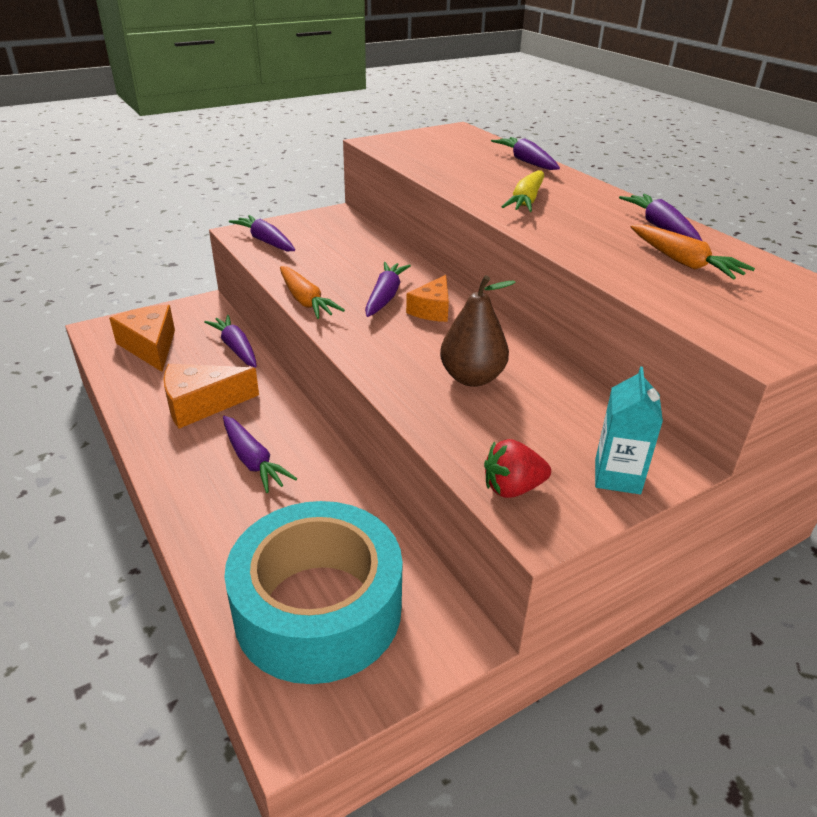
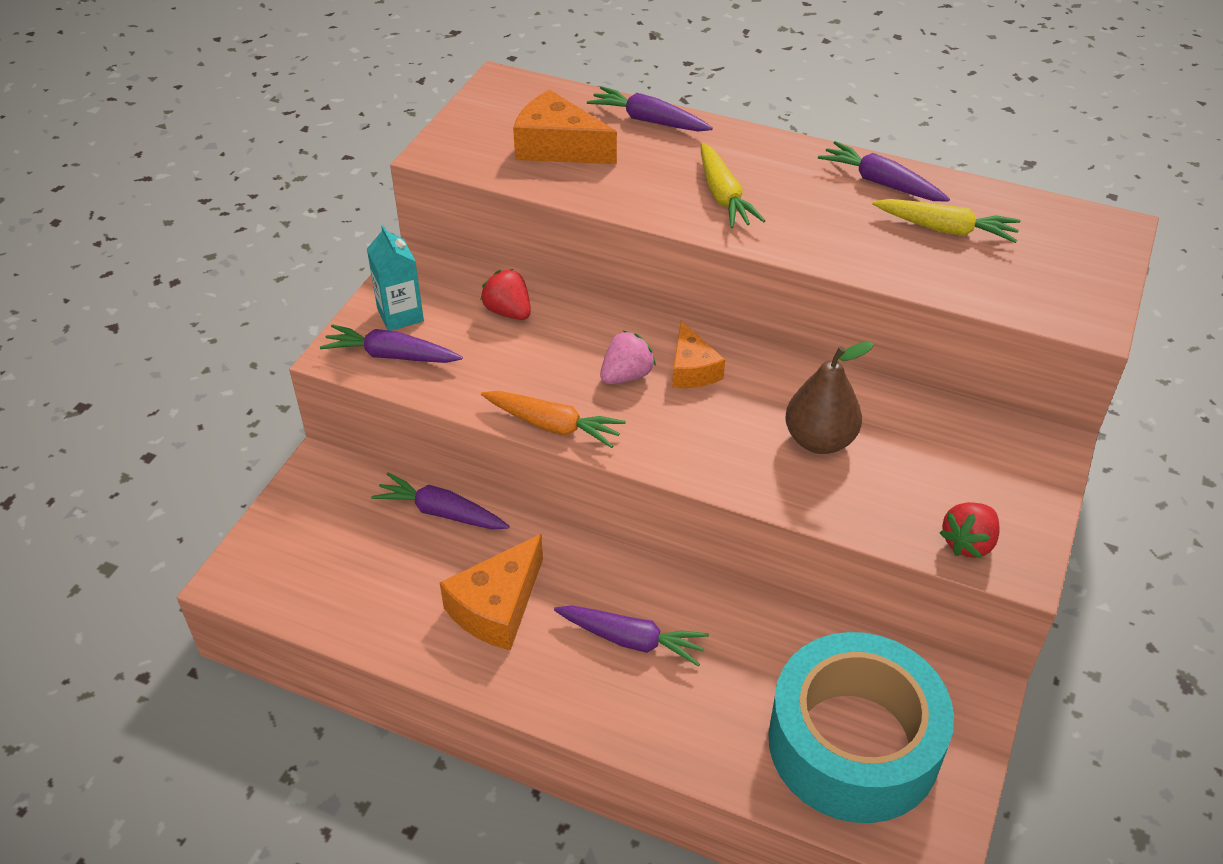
camera: 35 degrees left, 10 degrees up
(150, 346) = (336, 566): orange cheese -> orange cheese (558, 147)
(357, 247) = (508, 312): none -> red strawberry
(385, 297) = (626, 375): purple carrot -> pink strawberry
(617, 476) = (1027, 484): turquoise carton -> turquoise carton (400, 315)
(683, 262) = (945, 229): orange carrot -> yellow carrot

